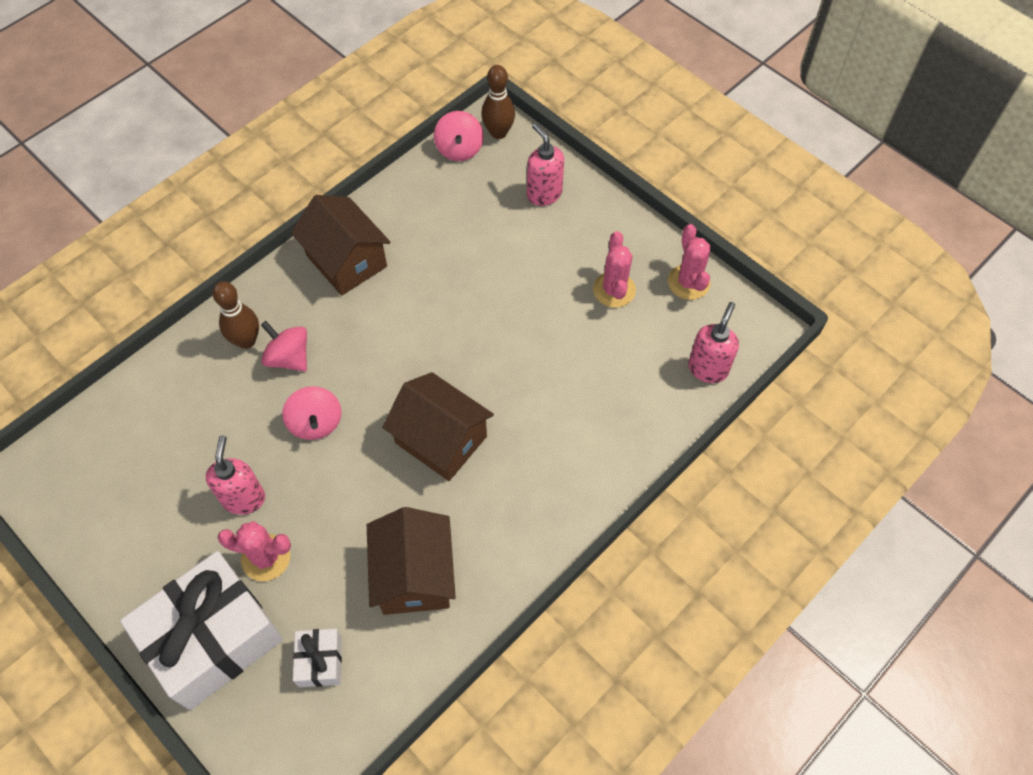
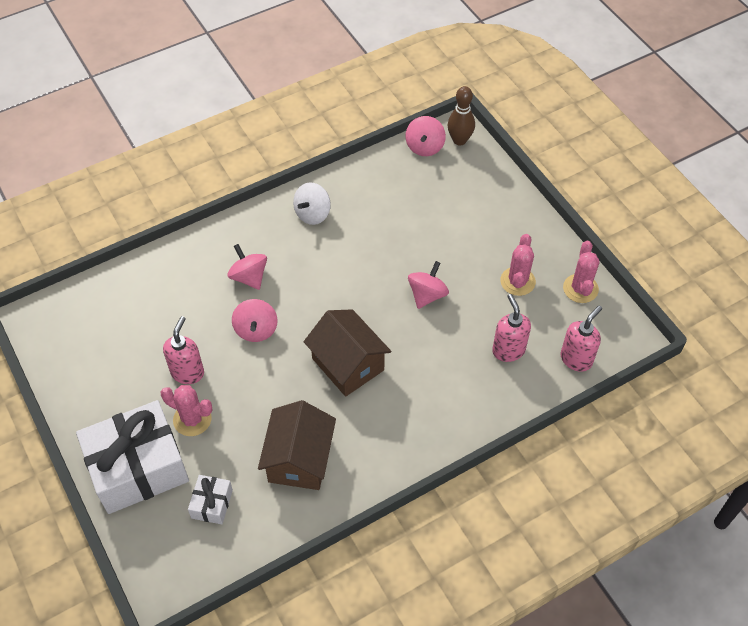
camera: 15 degrees right, 5 degrees down
(246, 341) = (220, 257): brown bowling pin -> none
(346, 261) = (312, 214): brown house -> white spinning top
(512, 331) = (427, 295): none -> pink spinning top
(544, 194) = (482, 195): pink soap dispenser -> pink soap dispenser (508, 350)

